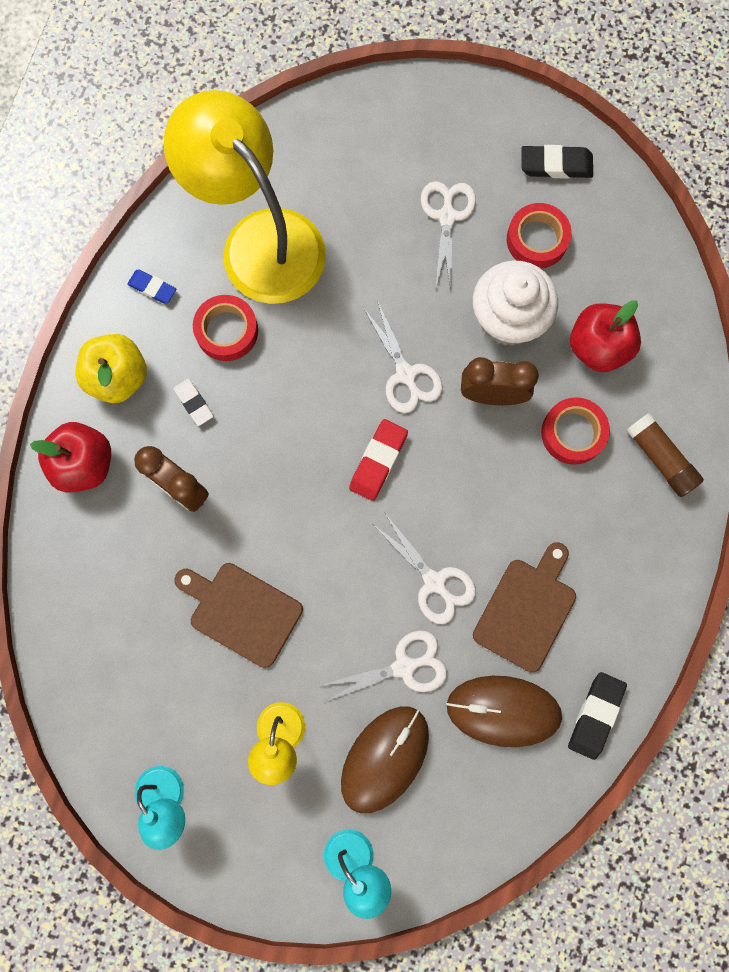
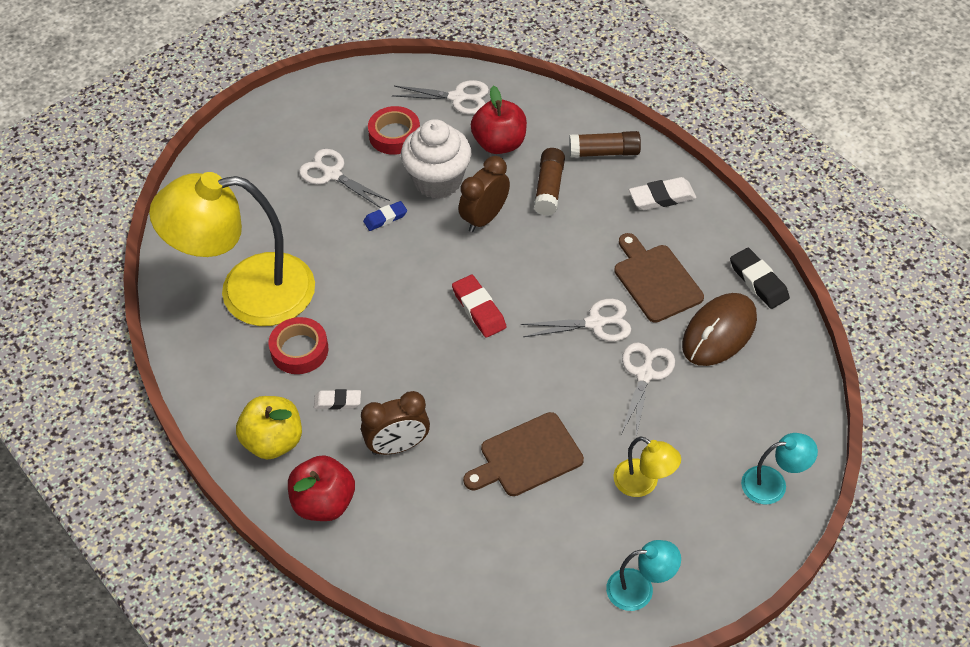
camera: 55 degrees left, 25 degrees down
(152, 288) = (222, 380): blue eraser -> blue eraser (385, 218)
(385, 759) = (705, 423): brown mouse -> none
(406, 374) = (427, 259): white scissors -> white scissors (457, 98)
(556, 165) = (351, 97): black eraser -> none
(573, 433) = (549, 188): red tape -> brown glue stick
(640, 553) = (662, 197): none -> white eraser

